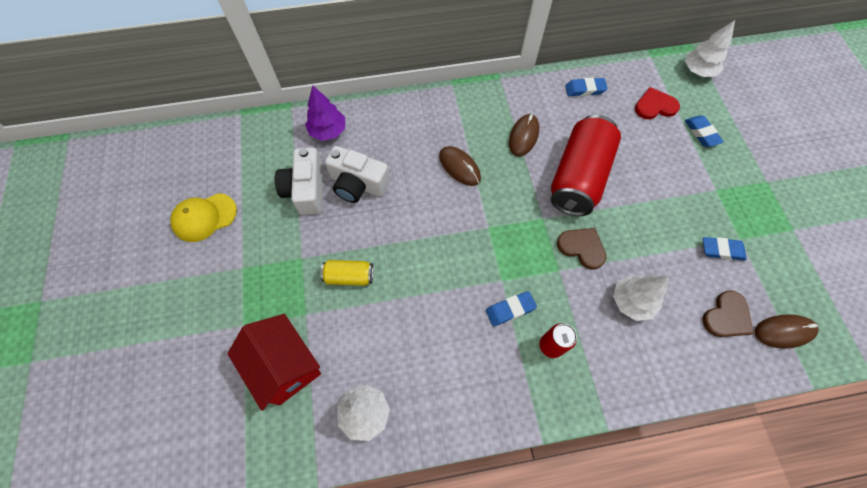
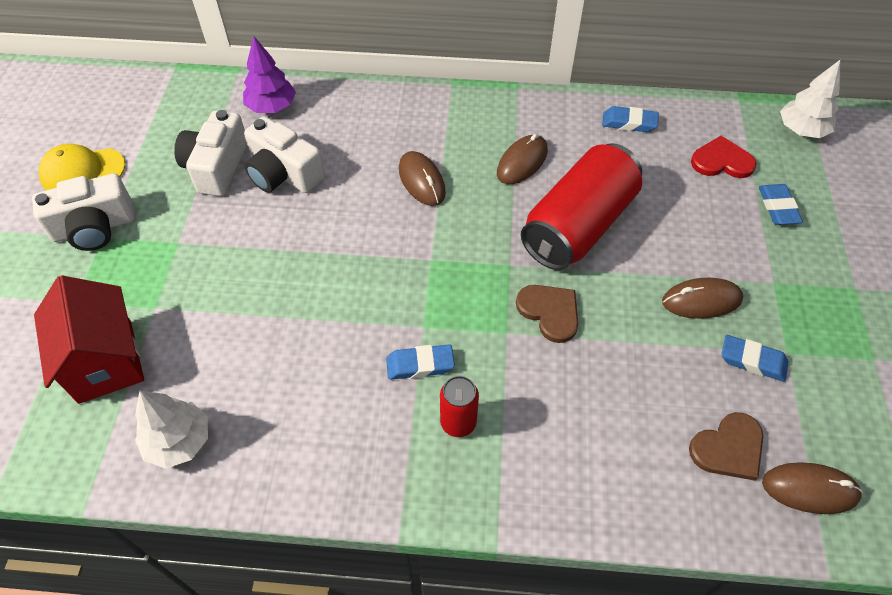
camera: 15 degrees right, 10 degrees down
(233, 261) = (94, 227): none -> white camera
(349, 276) = (227, 277): yellow can -> none
(631, 301) = (594, 395): white tree -> none
(676, 214) = (701, 300): none -> brown mouse

